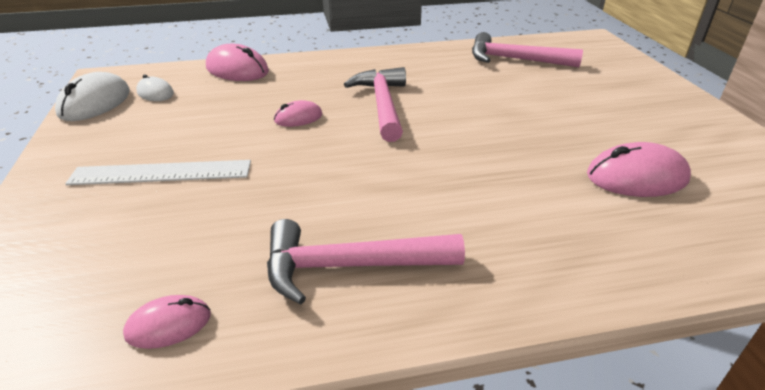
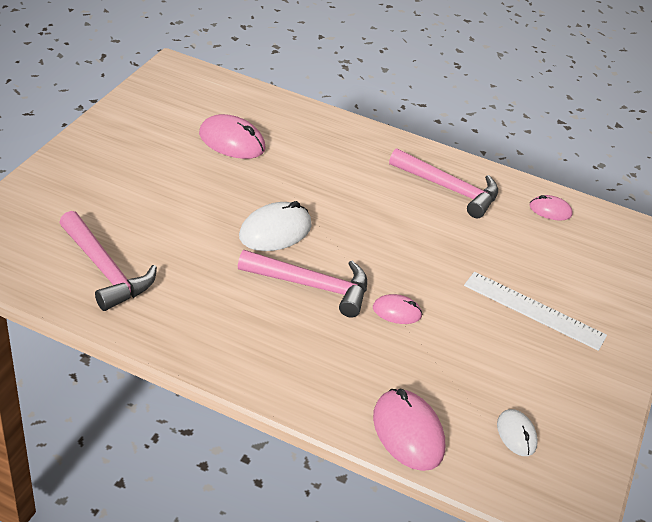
camera: 150 degrees left, 5 degrees up
(95, 103) = (583, 452): white mouse -> white mouse (275, 231)
(382, 105) = (311, 286): pink hammer -> pink hammer turned 105 degrees counterclockwise

